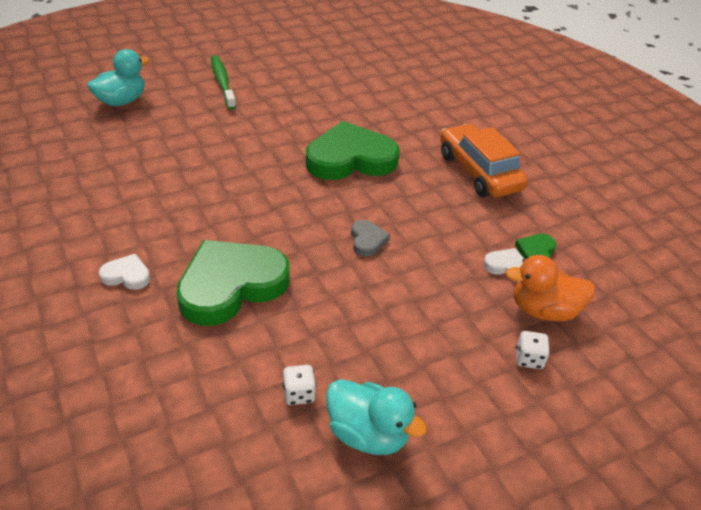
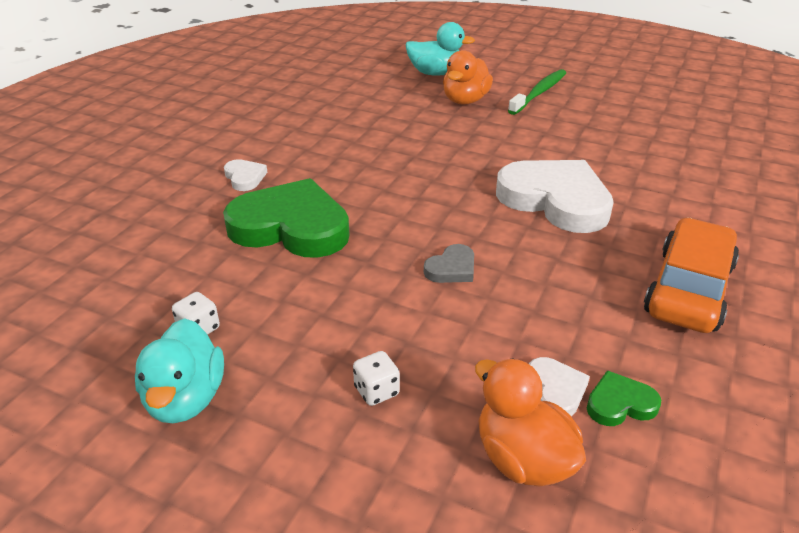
camera: 55 degrees right, 5 degrees down
(183, 114) = (465, 100): none -> orange duck
(350, 158) = (555, 200): green heart -> white heart
(529, 359) = (420, 482): white dice -> white dice (376, 391)

